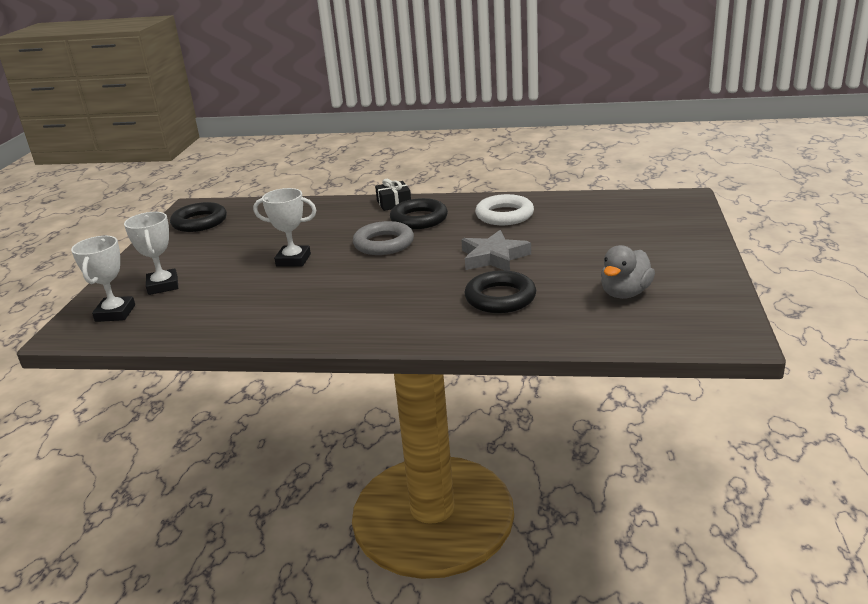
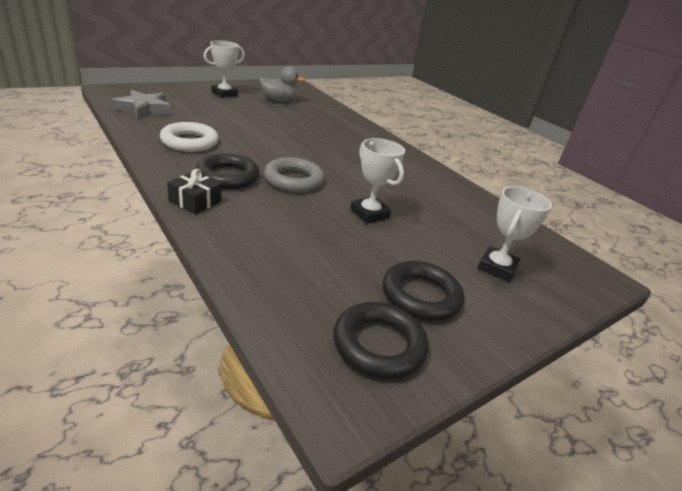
camera: 140 degrees left, 5 degrees up
(115, 313) = (554, 267): white trophy -> white trophy (224, 94)
(494, 257) = (271, 135): grey star -> grey star (144, 109)
(500, 298) = (321, 126): black ring -> black ring (420, 296)

